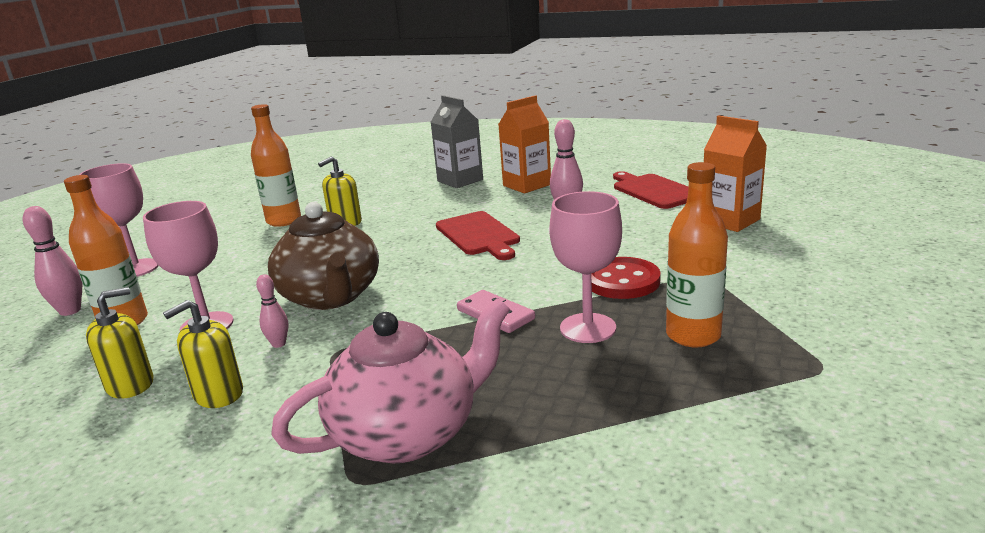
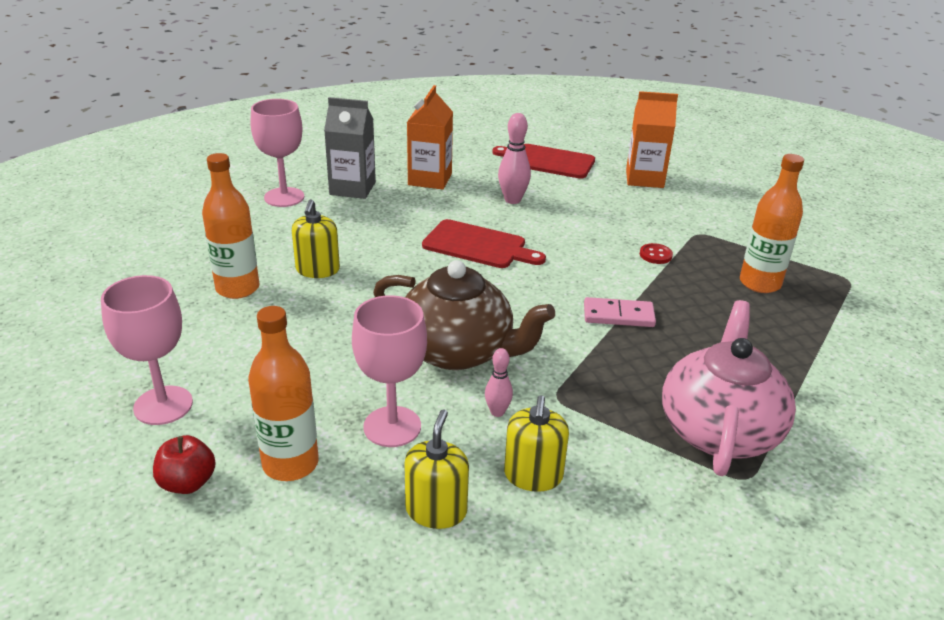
camera: 45 degrees left, 10 degrees up
(70, 311) = (187, 483): pink bowling pin -> red apple
(588, 328) = (694, 302): pink goblet -> pink goblet (284, 197)
(622, 281) = (655, 255): red button -> red button, size x0.50

